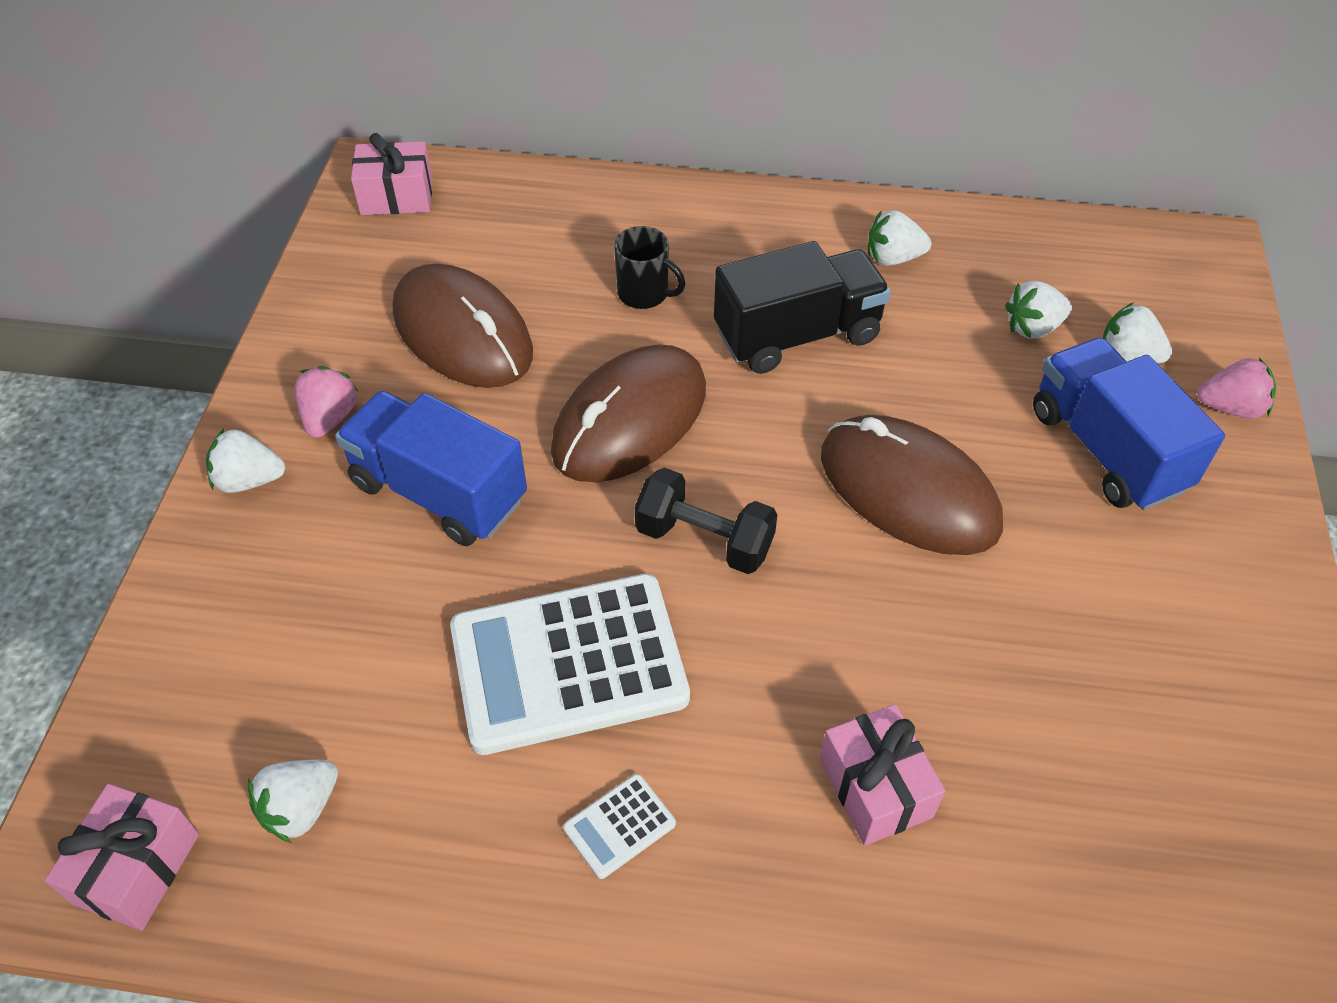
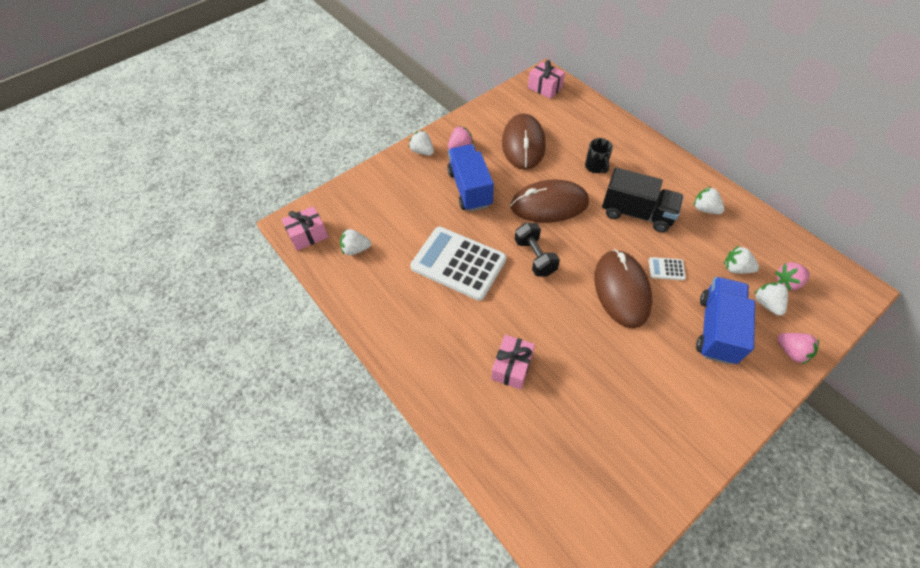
camera: 45 degrees right, 5 degrees up
(619, 826) = (428, 317): white calculator -> white calculator (666, 269)
(1119, 301) = (787, 282): none -> pink strawberry

